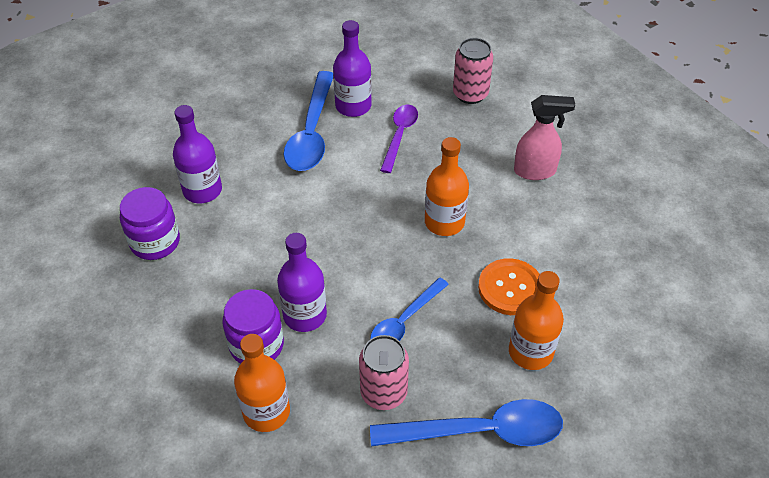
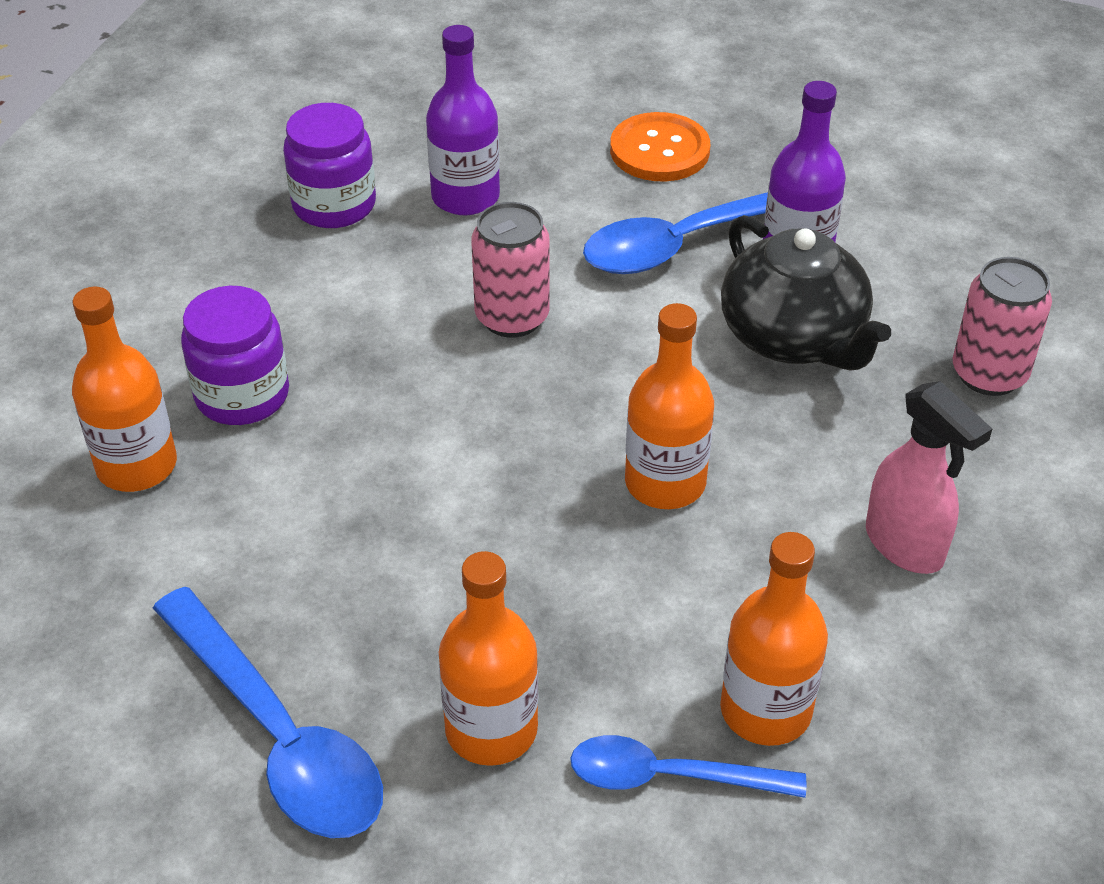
camera: 55 degrees right, 5 degrees down
(305, 315) = (336, 417): purple bottle -> none
(383, 392) = (264, 577): pink can -> pink can (512, 317)
(399, 136) = (793, 338): purple spoon -> black teapot
(404, 321) = (420, 534): blue spoon -> blue spoon (669, 776)
(510, 288) = (604, 637): orange button -> orange button (659, 150)
(582, 259) = (765, 710): none -> orange bottle

